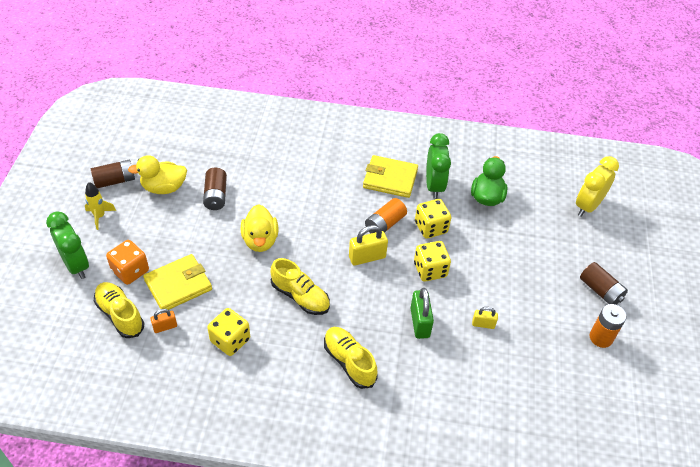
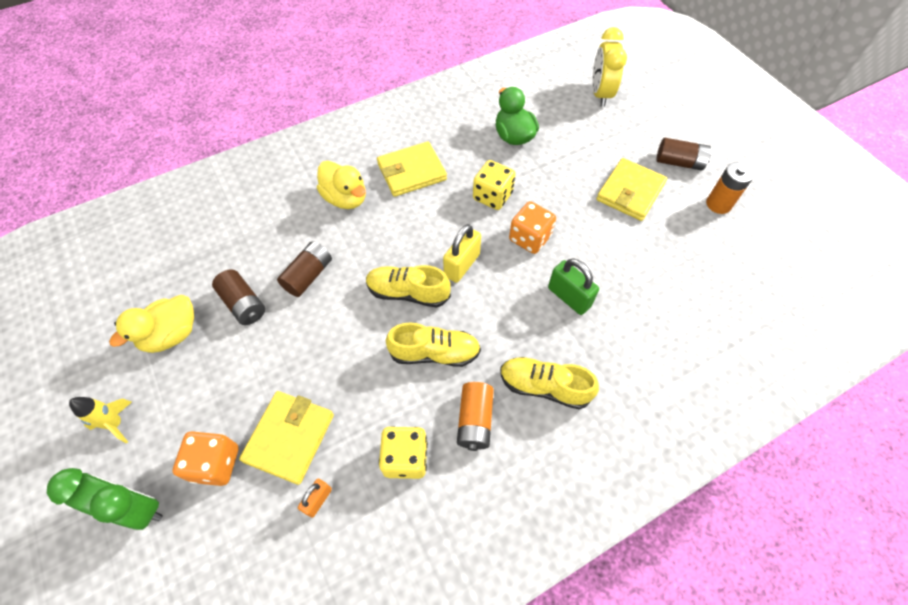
camera: 35 degrees left, 10 degrees up
(115, 181) = (100, 366): brown battery -> brown battery (308, 276)
(120, 315) = (249, 528): yellow shoe -> yellow shoe (408, 292)
(260, 240) = (338, 321): yellow duck -> yellow duck (345, 198)
(384, 224) = (447, 220): orange battery -> orange battery (474, 420)
(430, 270) = (530, 238): yellow dice -> orange dice
(434, 186) = (458, 154): green clock -> none
(483, 324) = (621, 259): yellow padlock -> none
(537, 286) = (630, 192): none -> yellow wallet

